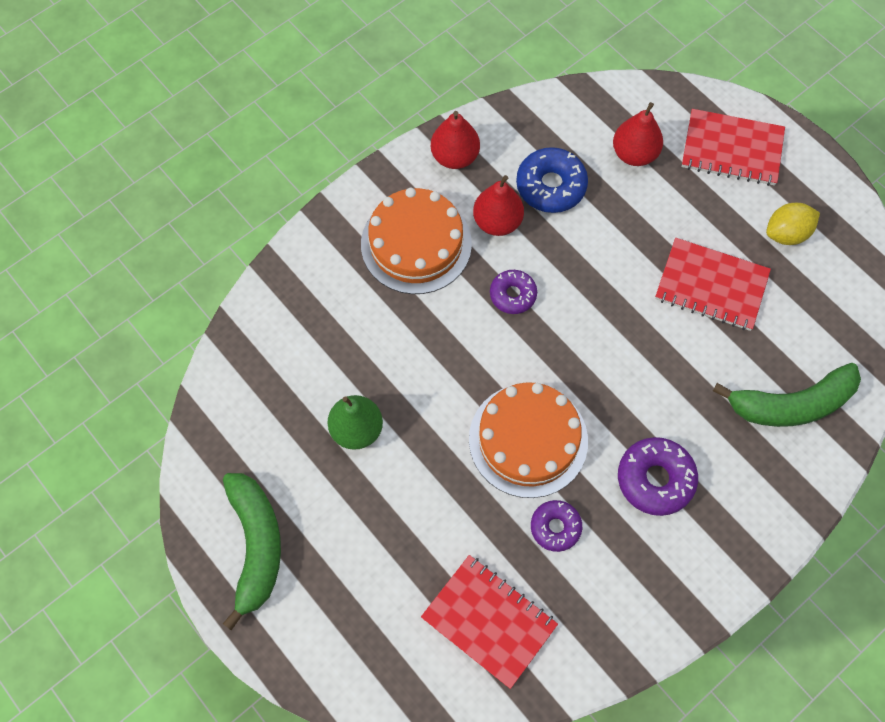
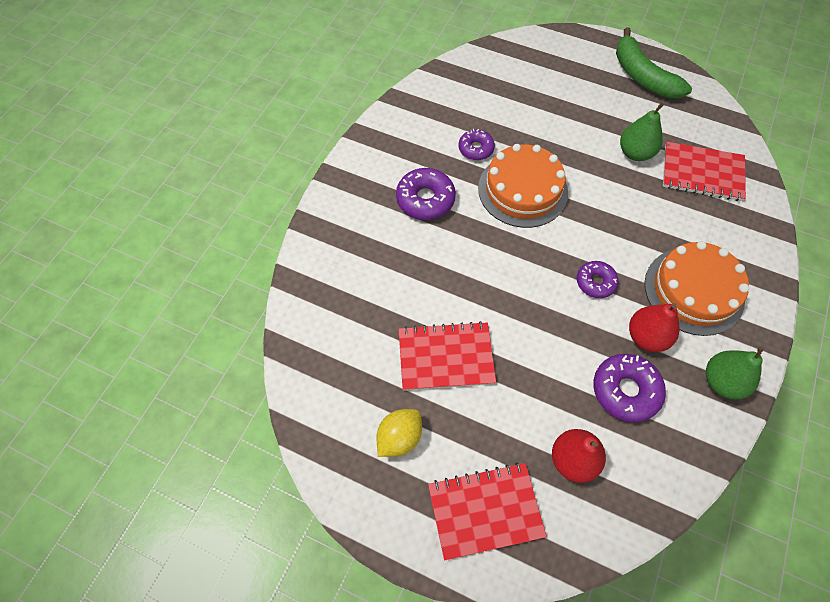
camera: 155 degrees right, 5 degrees down
(455, 156) = (722, 382): red pear -> green pear
(489, 621) = (487, 91): red notebook -> red notebook (702, 173)
(551, 186) = (625, 390): blue donut -> purple donut
(791, 404) = (347, 287): green banana -> none

